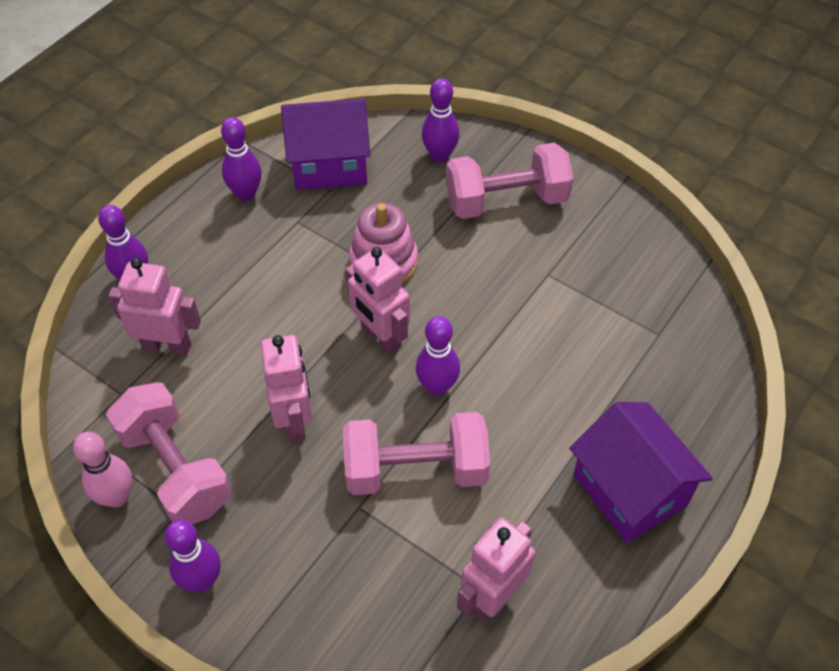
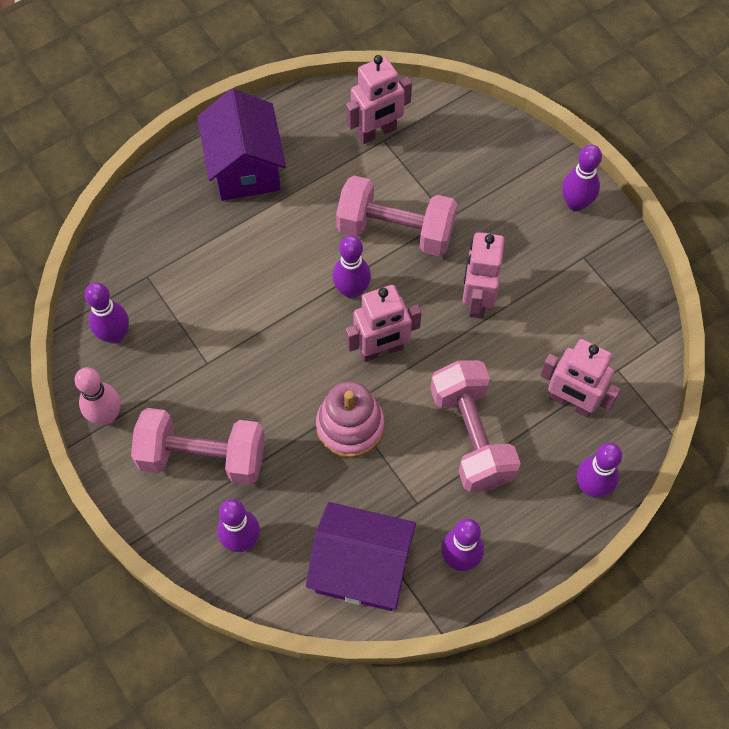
camera: 160 degrees left, 10 degrees up
(117, 497) = (631, 282): pink bowling pin -> pink bowling pin (106, 415)
(175, 469) = (581, 289): pink dumbbell -> pink dumbbell (471, 436)
(380, 337) = (381, 350): pink robot -> pink robot turned 90 degrees clockwise
(651, 271) = (115, 335): none -> purple bowling pin

